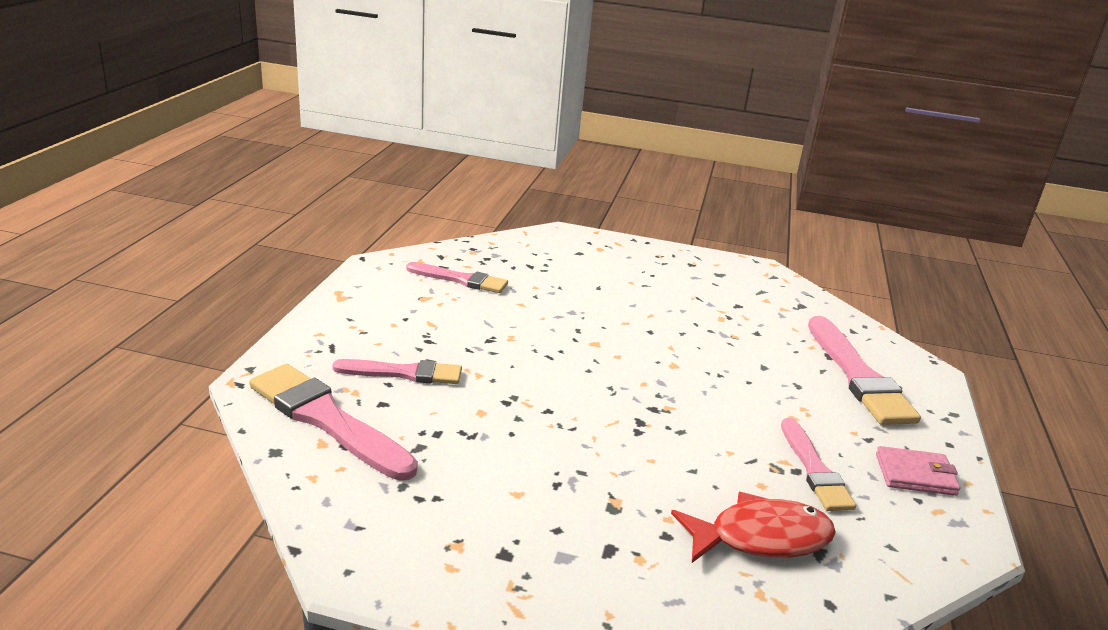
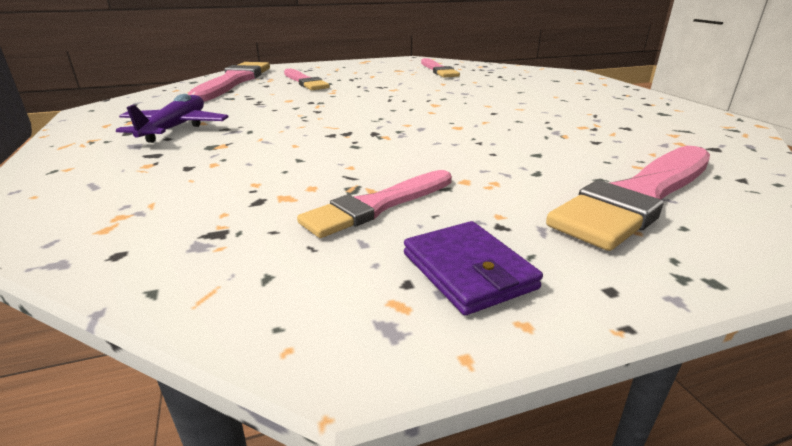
camera: 60 degrees right, 0 degrees up
(524, 516) = (175, 128): none -> purple plane
(761, 537) = (216, 201): red fish -> none
(915, 474) = (468, 270): pink wallet -> purple wallet

